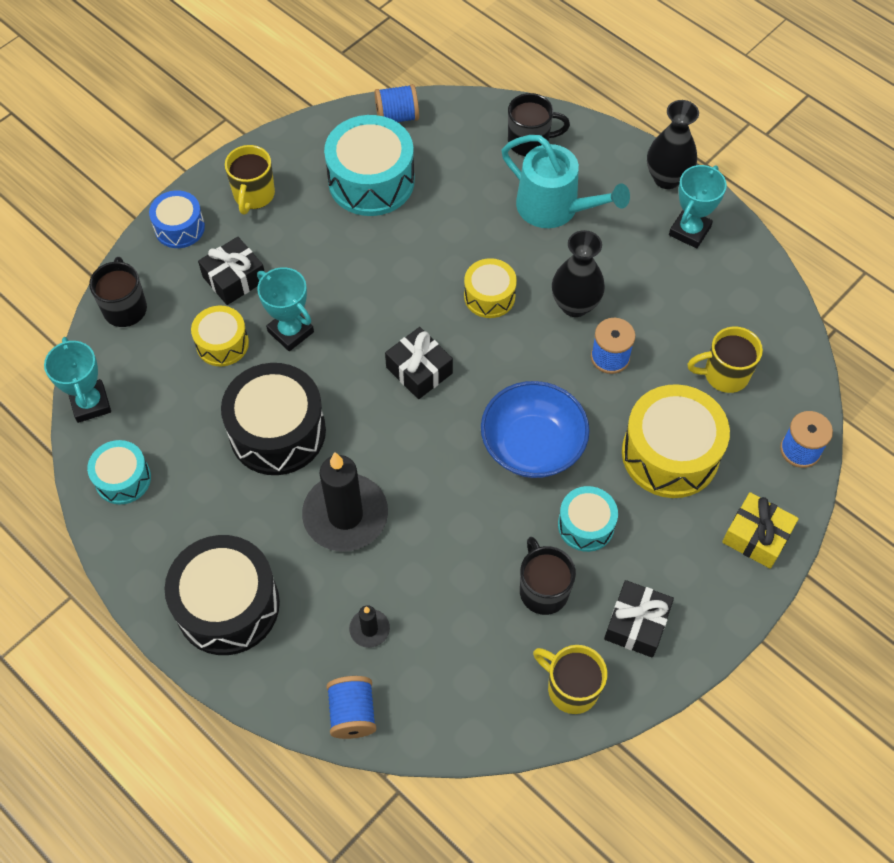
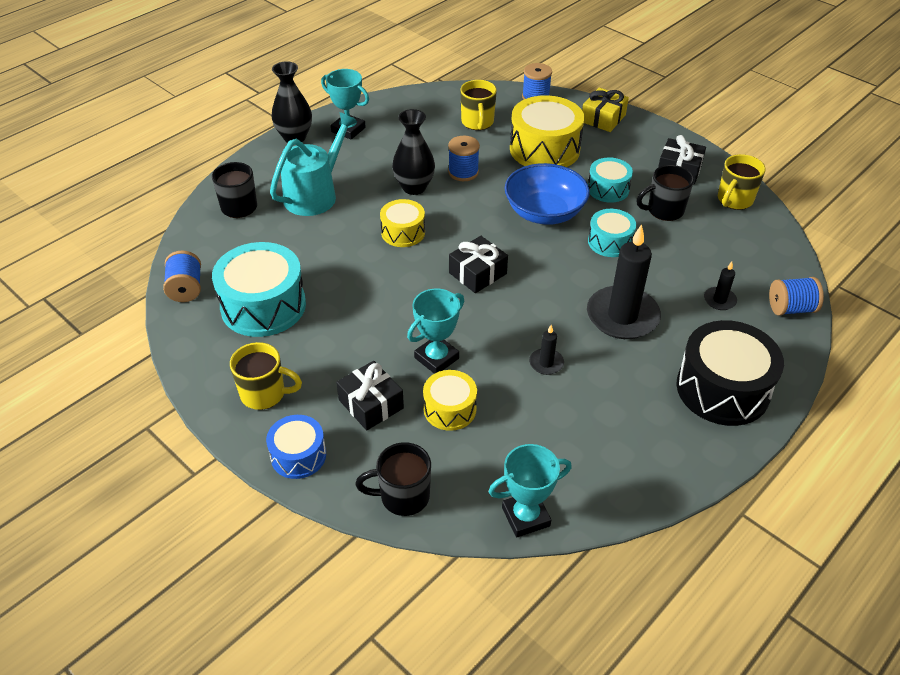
camera: 90 degrees left, 15 degrees down
(123, 479) = (611, 479): turquoise drum -> turquoise drum (610, 242)
(277, 432) = (546, 363): black drum -> black candle

